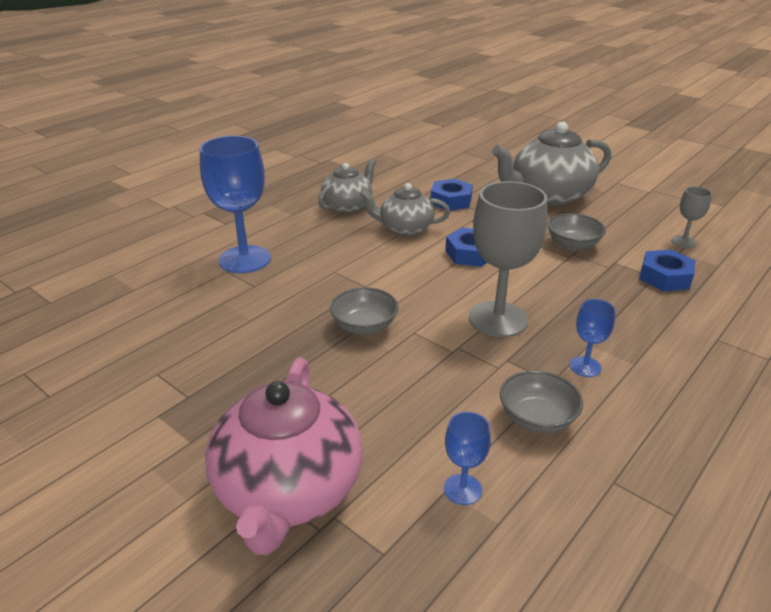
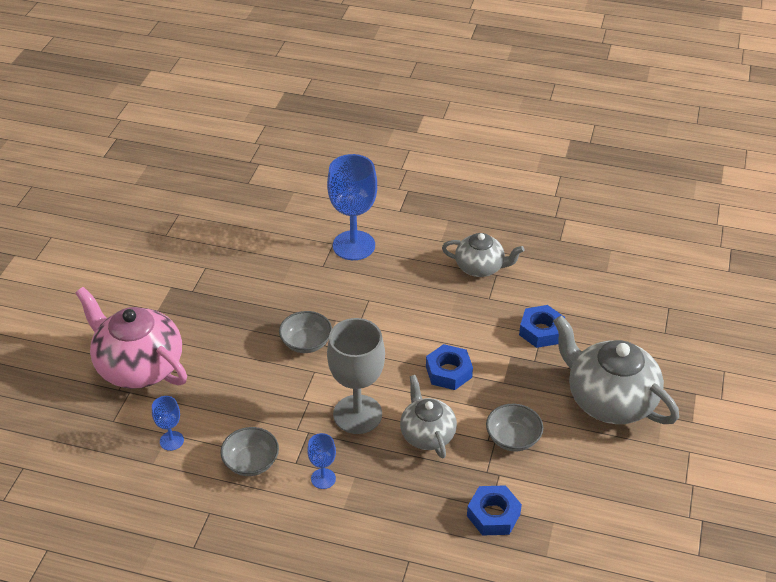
camera: 65 degrees right, 10 degrees up
(288, 491) = (139, 366): pink teapot -> pink teapot turned 60 degrees clockwise
(405, 228) = (465, 317): grey teapot -> grey teapot (427, 434)
(683, 241) = (578, 524): grey goblet -> none

